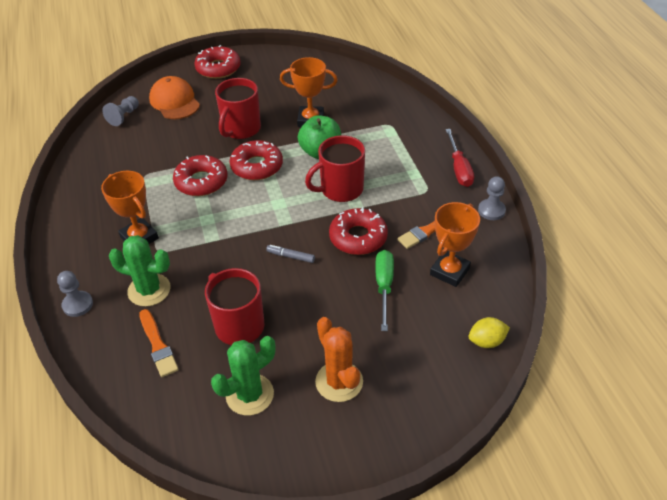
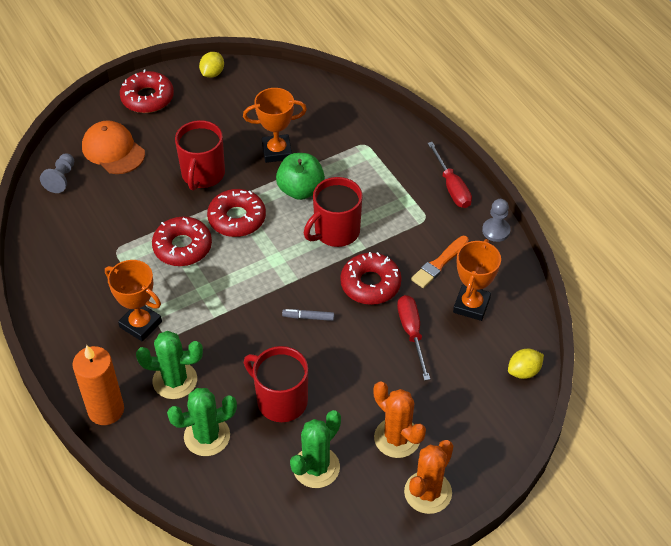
camera: 15 degrees left, 5 degrees up
(77, 305) = (106, 410): grey pawn -> orange candle
(157, 345) = (207, 436): orange brush -> green cactus
(278, 57) = (212, 73): none -> yellow lemon
(354, 442) = (428, 492): none -> orange cactus
(384, 286) = (412, 333): green screwdriver -> red screwdriver

